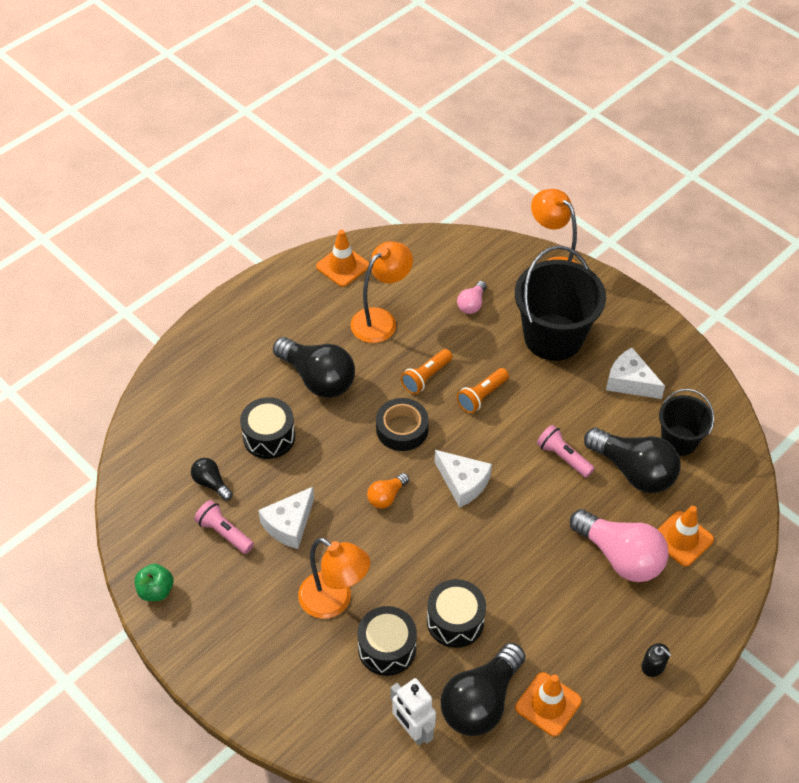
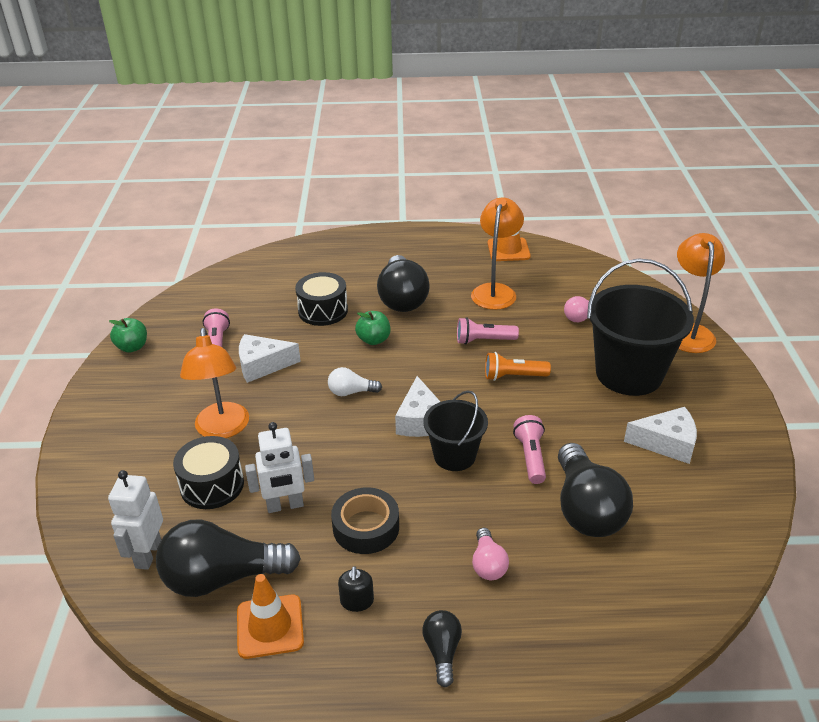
camera: 45 degrees right, 15 degrees down
(211, 483) = (250, 313): black light bulb -> black light bulb (442, 651)
(345, 436) = (373, 340): none -> green apple
(381, 320) = (495, 291): orange lamp -> orange lamp turned 75 degrees counterclockwise
(386, 497) = (351, 392): orange light bulb -> white light bulb
(402, 429) = (421, 360): black tape -> black tape (366, 527)
(426, 377) = (483, 340): orange flashlight -> pink flashlight
(455, 621) = (285, 505): black drum -> white robot
(620, 557) = (488, 564): pink light bulb -> pink light bulb, size x0.49
(630, 382) = (666, 443): white cheese -> white cheese turned 105 degrees clockwise
(653, 666) = (403, 678): black soap dispenser -> black soap dispenser (357, 601)
(679, 440) = (664, 516): black bucket -> black bucket (454, 456)
(682, 539) = (569, 595): orange traffic cone -> none

